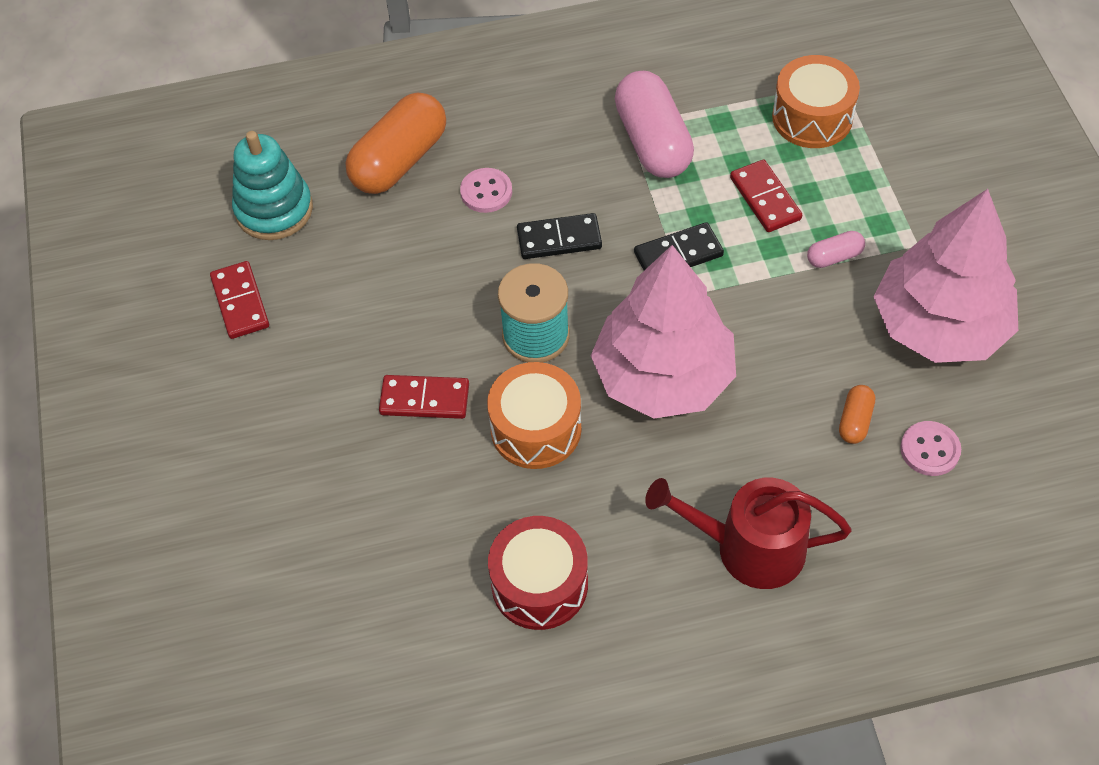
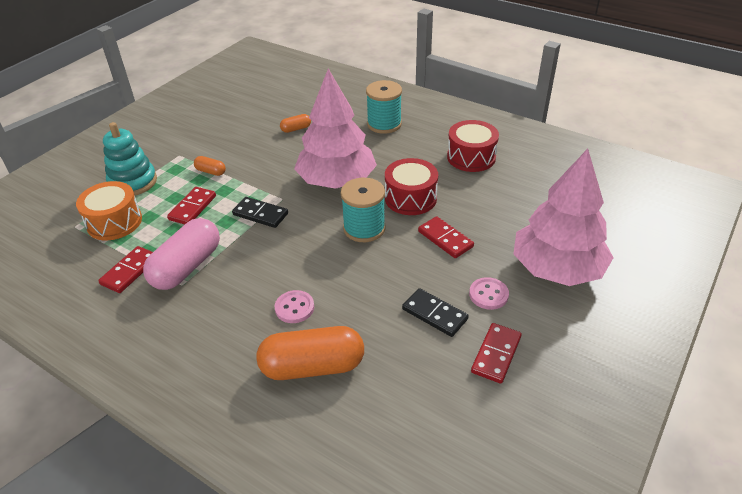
camera: 135 degrees left, 15 degrees down
(274, 210) = (420, 398): turquoise stacking toy -> turquoise stacking toy (133, 182)
(536, 428) = (410, 198): orange drum -> red drum
(559, 239) = (296, 258): black domino -> black domino (434, 314)
(698, 95) = (130, 271): none -> red domino
(749, 547) = (384, 124): red watering can -> turquoise spool
(834, 257) = (211, 171): pink capsule -> orange capsule
(930, 450) = (288, 110): pink button -> pink button (488, 294)
(939, 325) = (222, 132): pink tree -> pink tree (556, 269)

